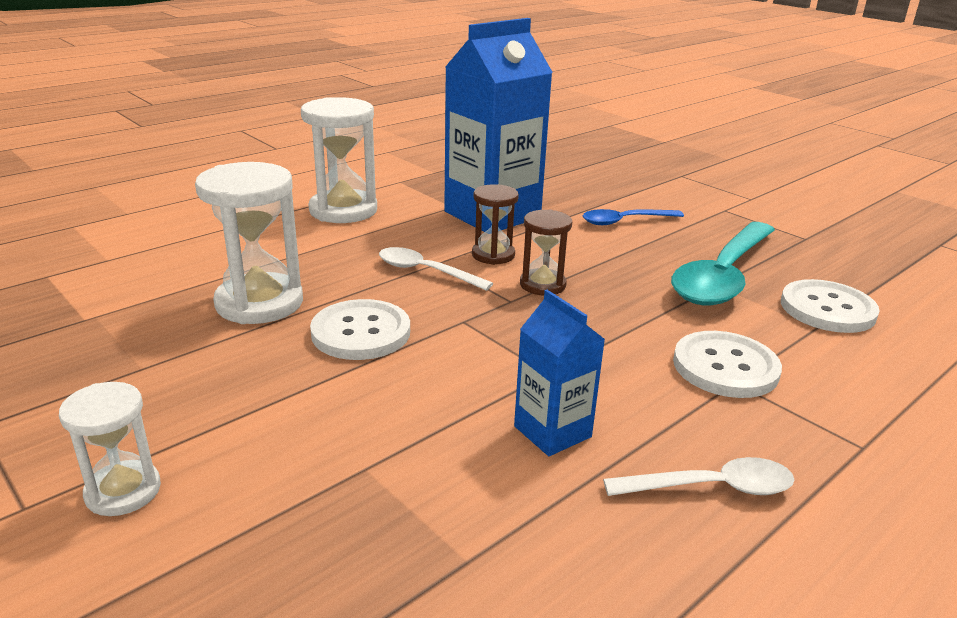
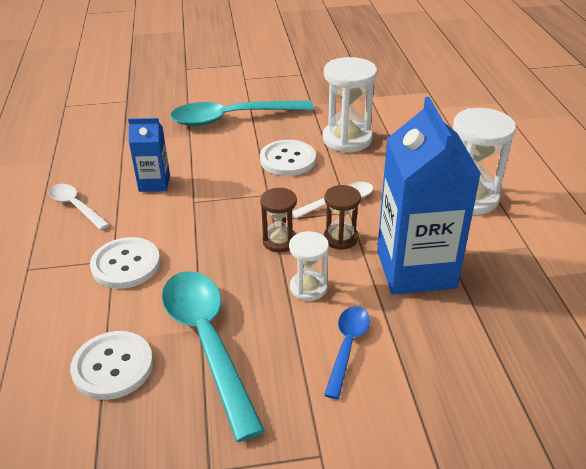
camera: 125 degrees right, 10 degrees up
(123, 491) = (233, 93): white hourglass -> white hourglass (308, 288)
(256, 440) = (232, 118): none -> turquoise spoon
(711, 487) = (75, 206): white spoon -> white spoon turned 105 degrees clockwise

